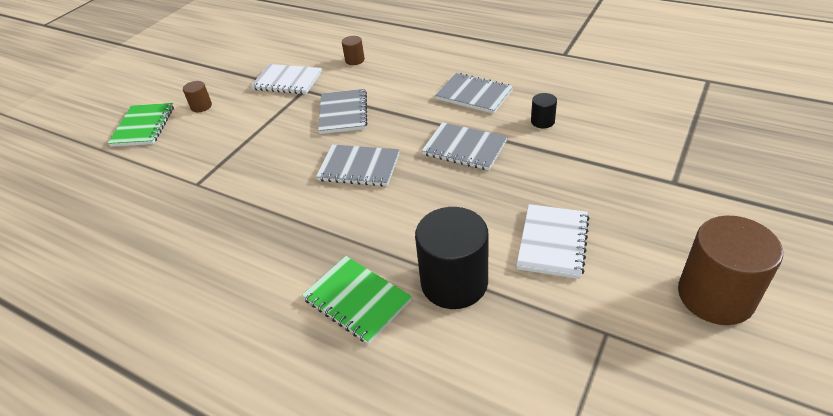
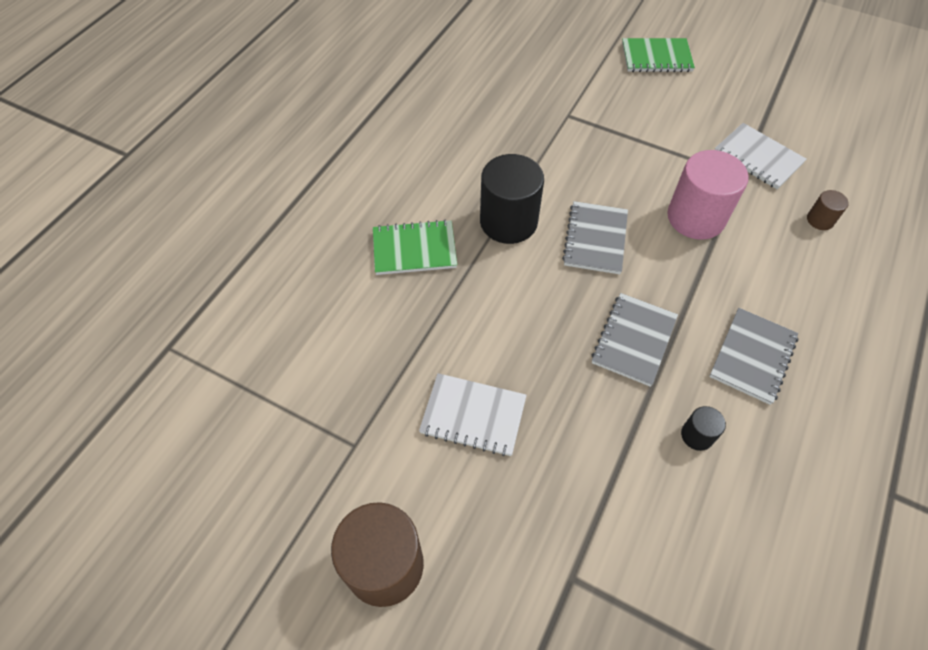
camera: 85 degrees right, 15 degrees up
(201, 106) = (696, 93): brown cylinder -> none
(287, 81) = (758, 158): white notebook -> white notebook turned 60 degrees counterclockwise
(343, 113) = (695, 217): grey notebook -> pink cylinder
(357, 300) = (414, 249): green notebook -> green notebook turned 45 degrees clockwise
(454, 283) = (427, 323): black cylinder -> black cylinder (508, 221)

